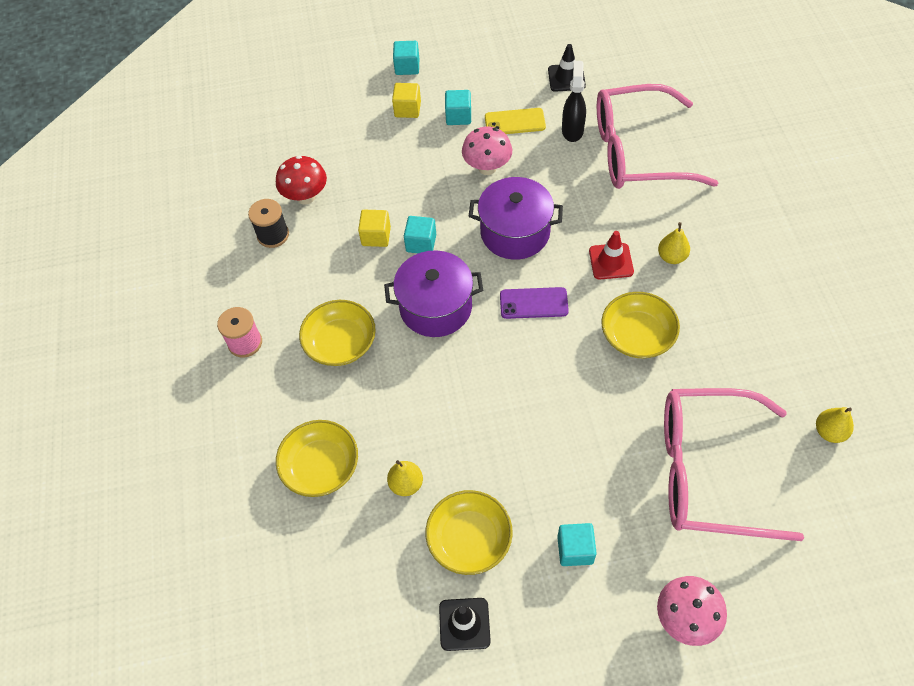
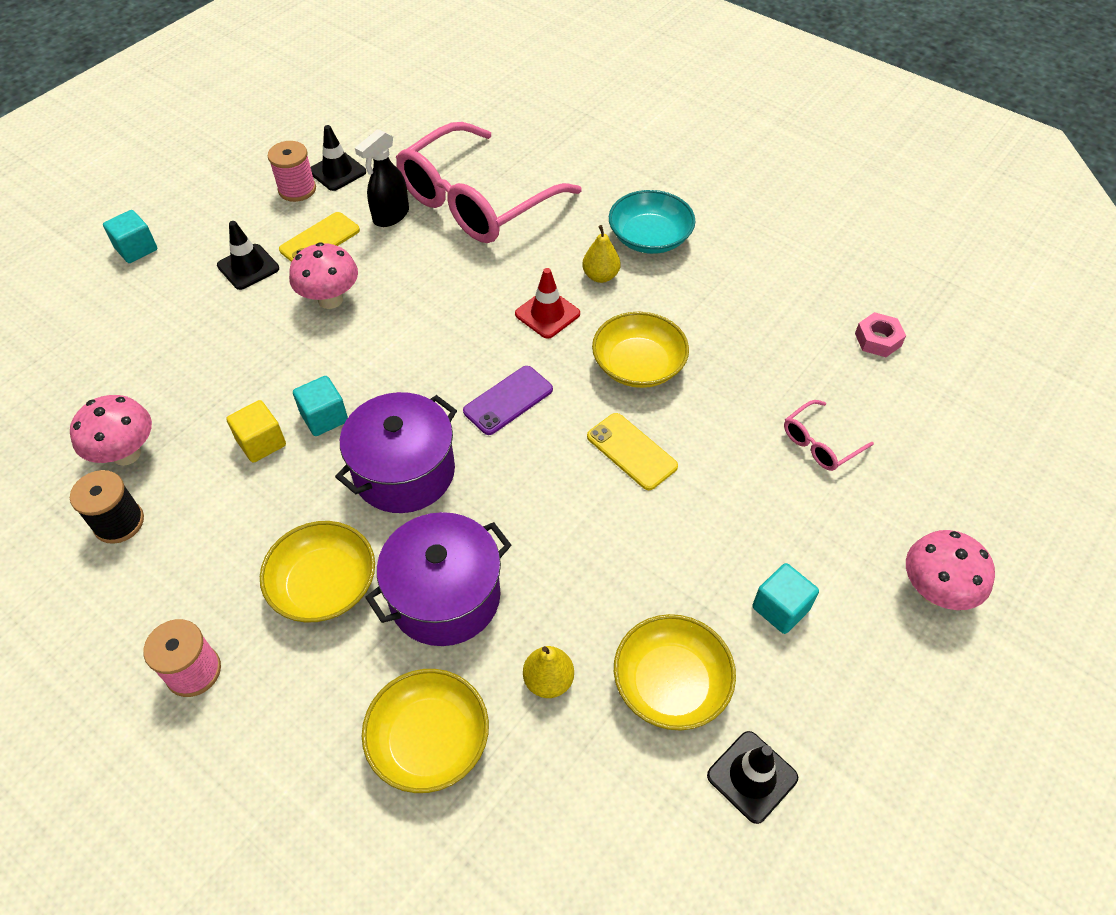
camera: 45 degrees left, 5 degrees down
(306, 197) = (126, 454): red mushroom -> pink mushroom
(407, 109) = (177, 291): yellow cube -> none
(458, 116) = (248, 267): turquoise cube -> black traffic cone
(515, 232) = (422, 345): purple pot -> purple pot (445, 597)
(531, 77) = (297, 189): none -> pink spool
(572, 130) = (390, 216): black spray bottle -> black spray bottle turned 105 degrees counterclockwise
(578, 388) = (631, 451): none -> yellow phone
(708, 471) = (820, 443): pink glasses -> pink glasses, size x0.41
(734, 250) = (649, 238): none -> turquoise bowl
(829, 432) = (878, 340): yellow pear -> pink nut

